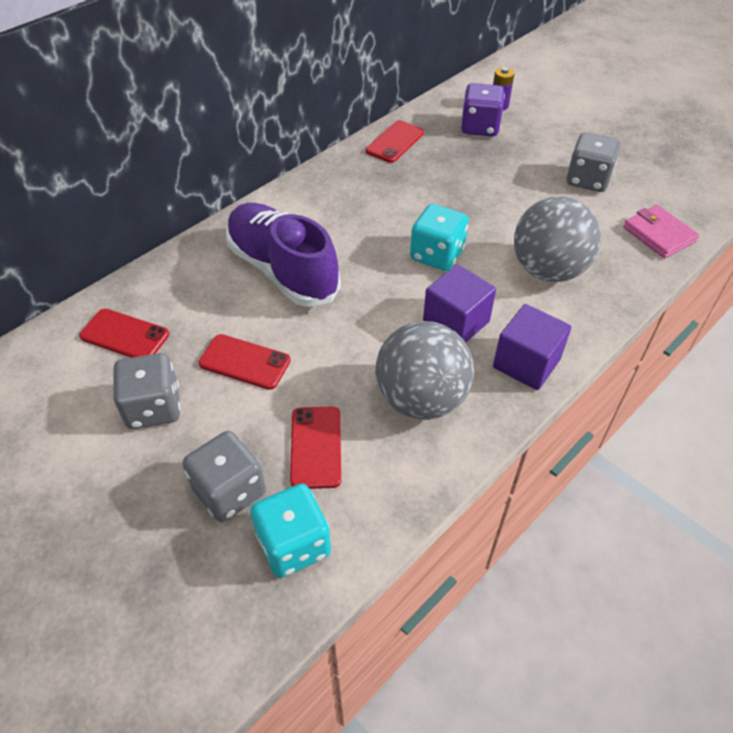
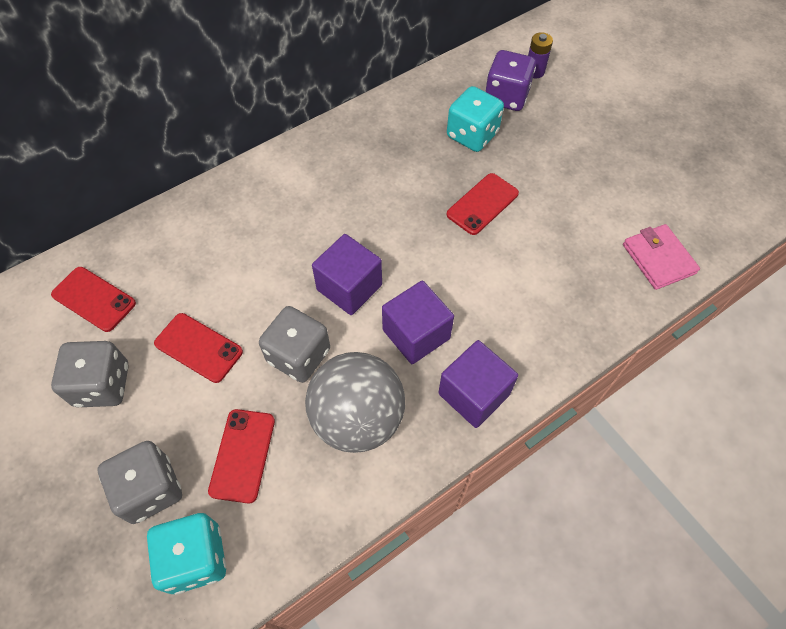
camera: 10 degrees right, 10 degrees up
(283, 270) = (261, 246): purple shoe -> none
(380, 293) = (349, 287): none -> purple cube
(395, 142) = (412, 104): red phone -> red phone (482, 204)
(437, 255) = (418, 250): turquoise dice -> turquoise dice (472, 135)
(548, 270) = (527, 286): grey ball -> none
(587, 180) = (602, 179): grey dice -> grey dice (299, 355)

